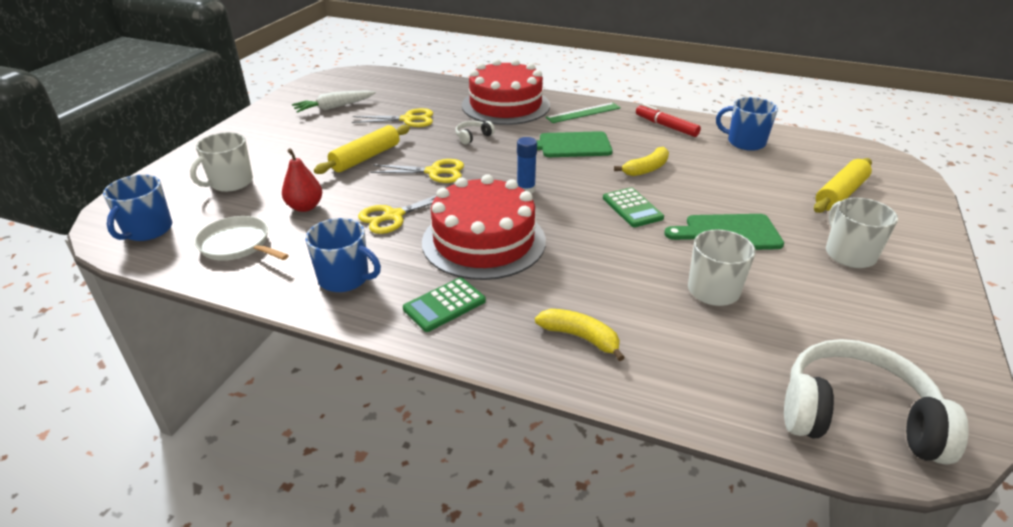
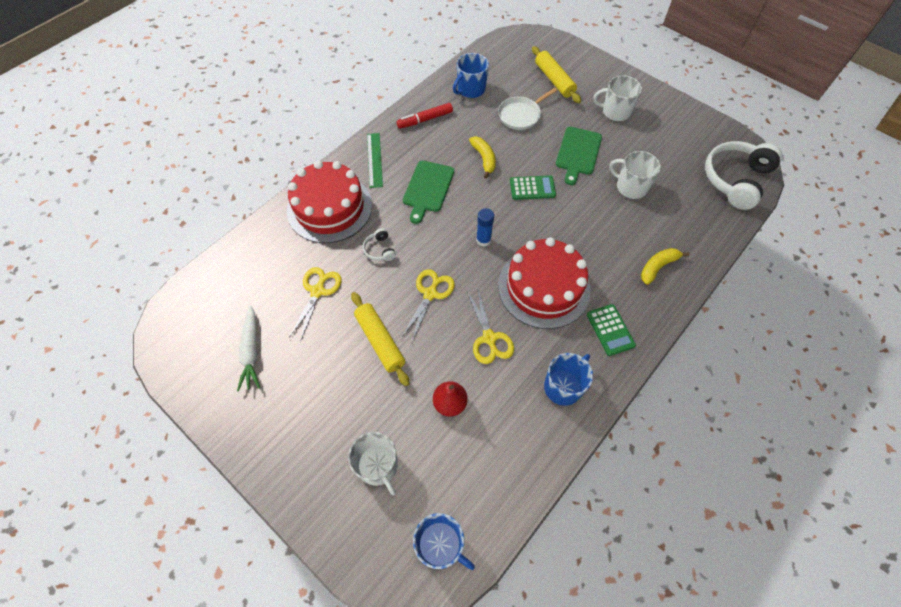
camera: 70 degrees left, 25 degrees up
(237, 245) = (492, 463): white pan -> white pan (521, 115)

